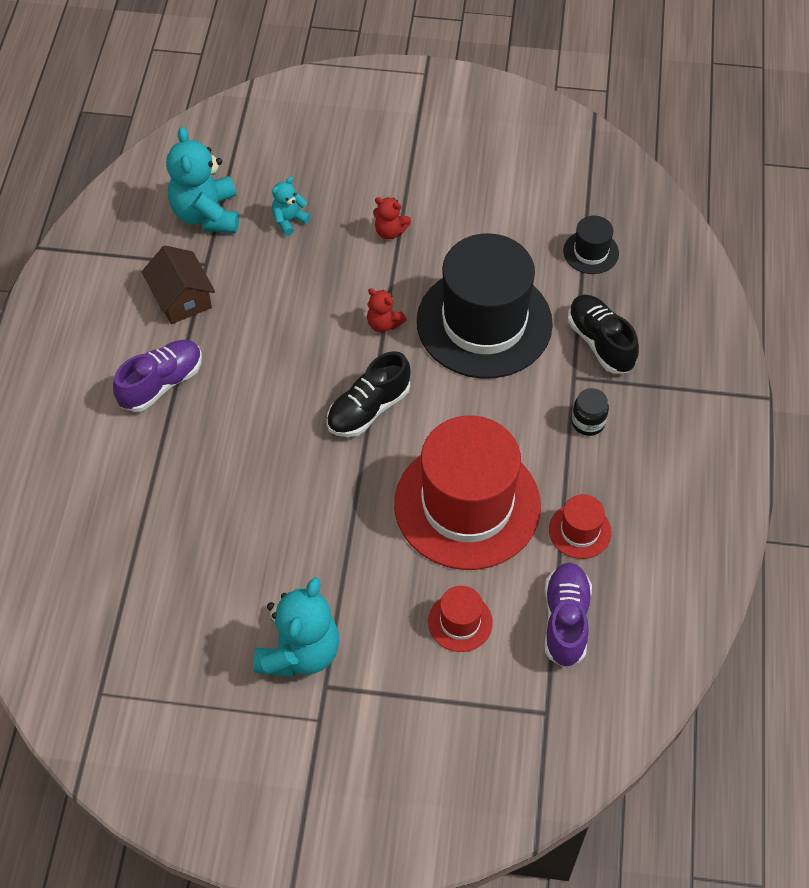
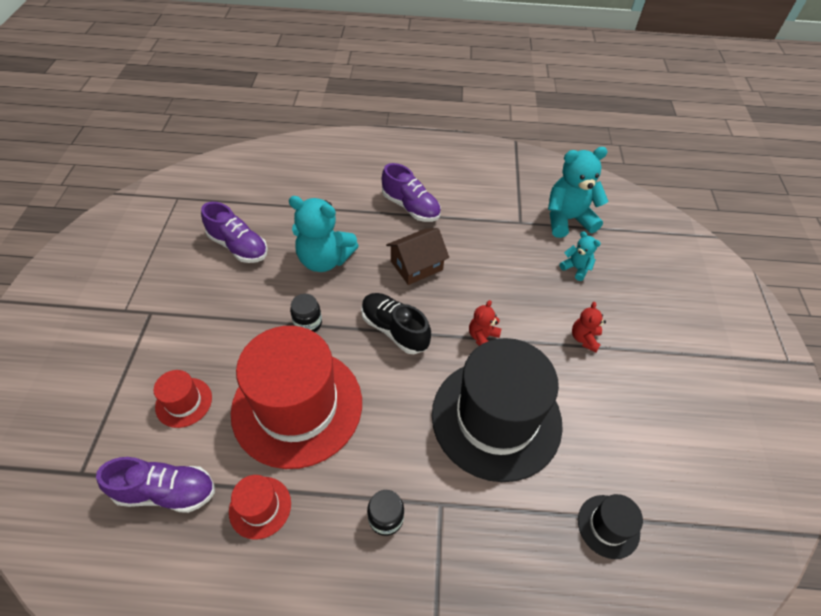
camera: 85 degrees right, 5 degrees down
(181, 298) = (486, 212): brown house -> brown house (416, 265)
(215, 593) = (238, 246): none -> purple shoe
(299, 652) = (182, 296): turquoise teddy bear -> turquoise teddy bear (324, 260)
(354, 500) = (308, 323): none -> black jar
(600, 342) = (488, 534): black shoe -> none

